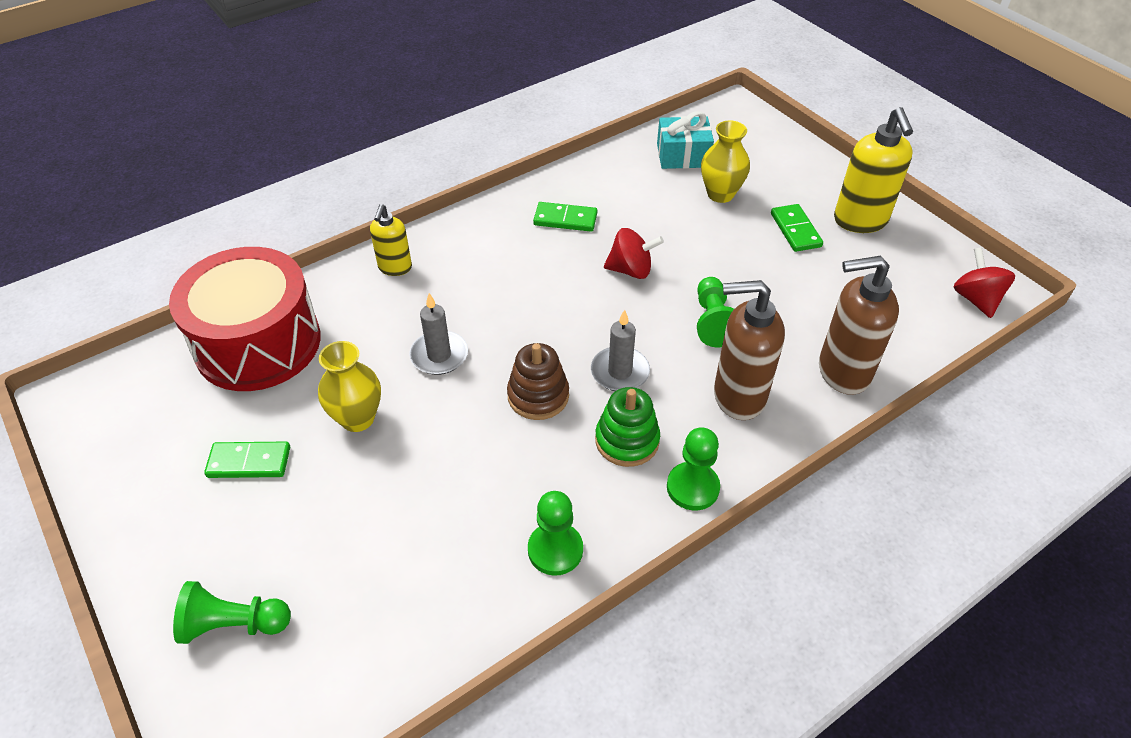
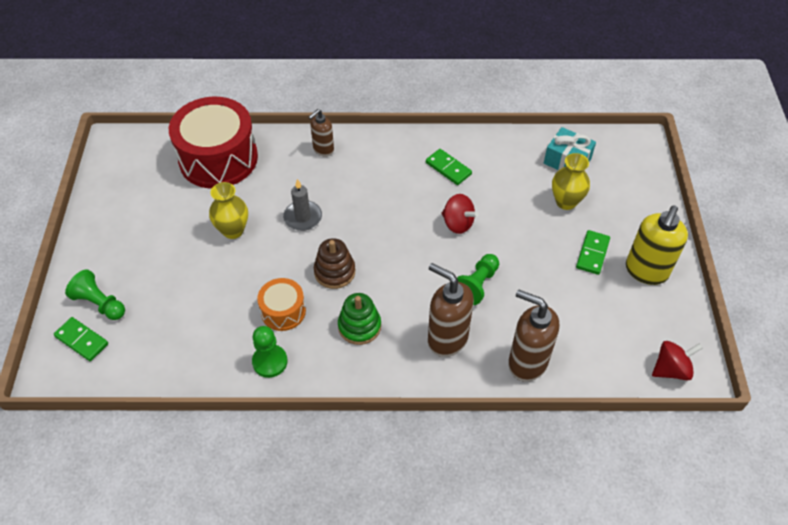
camera: 35 degrees right, 5 degrees up
(249, 462) = (165, 224): green domino -> green domino (81, 340)
(395, 268) = (323, 149): yellow soap dispenser -> brown soap dispenser
(516, 478) = (283, 311): none -> orange drum
(620, 372) = (392, 284): grey candle -> none
(692, 487) = (370, 374): green pawn -> none
(976, 299) = (671, 369): red spinning top -> red spinning top turned 45 degrees clockwise

